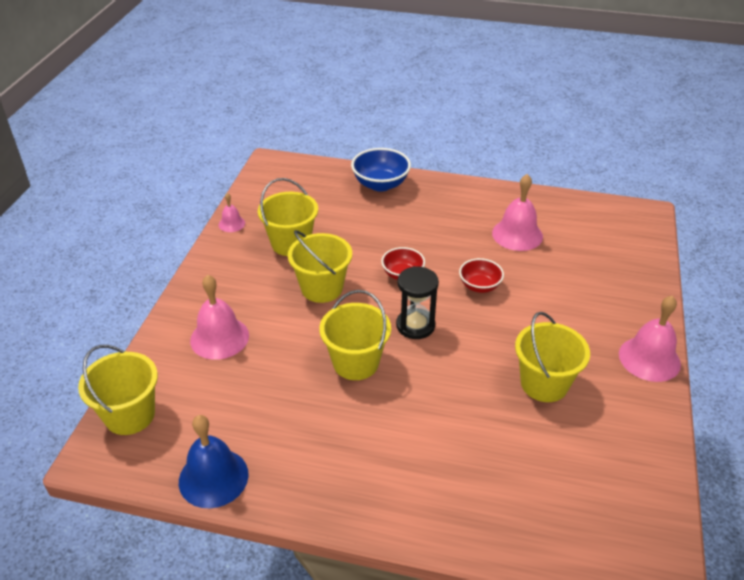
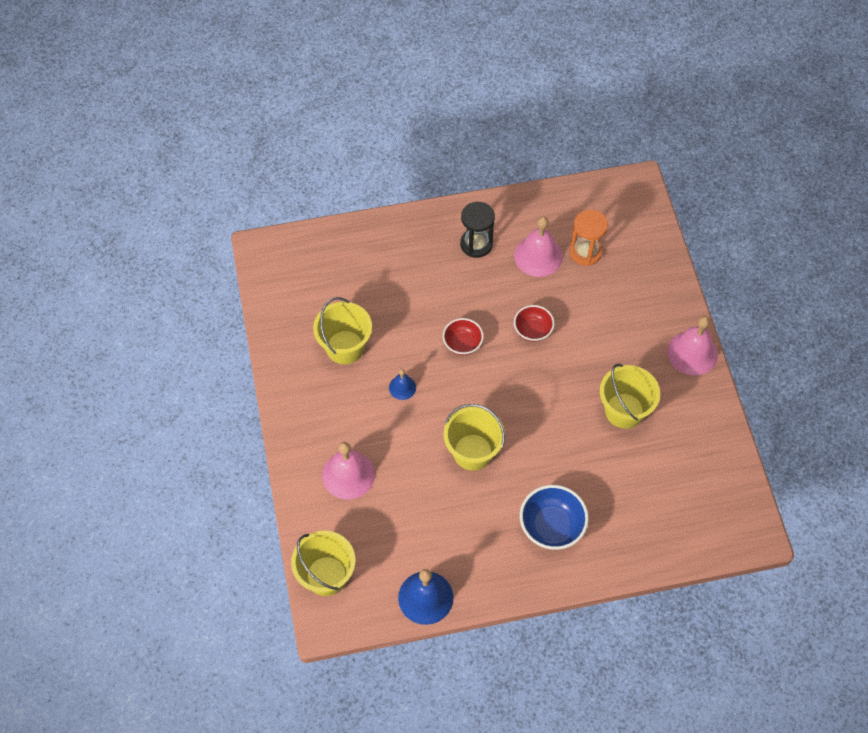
camera: 25 degrees left, 20 degrees up
(231, 224) = (275, 345): pink bell -> none
(322, 288) = (402, 387): yellow bucket -> blue bell
(380, 184) = (385, 238): blue bowl -> blue bowl (551, 526)
(415, 325) = (500, 395): black hourglass -> black hourglass (476, 244)
(567, 245) = (585, 252): none -> orange hourglass

